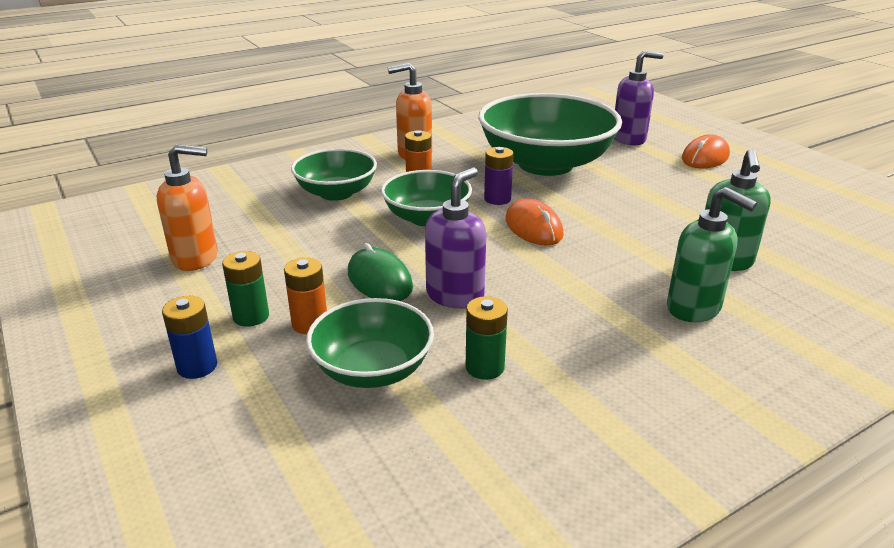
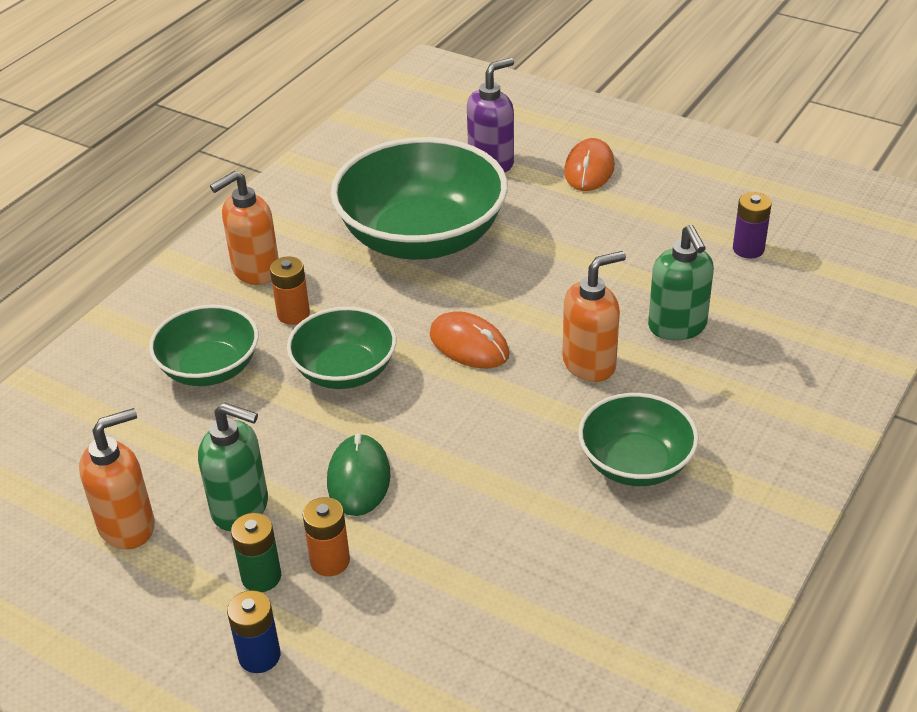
camera: 25 degrees left, 10 degrees up
(372, 369) = (433, 588): green bowl -> green bowl (635, 463)
(379, 280) = (358, 478): green mouse -> green mouse turned 60 degrees clockwise
(455, 295) = (449, 469): purple soap dispenser -> none
(485, 367) = (533, 543): green battery -> none
(497, 199) = (403, 314): purple battery -> purple battery (748, 249)
(626, 264) = (589, 364): none -> orange soap dispenser
(694, 308) = (678, 399): green soap dispenser -> green soap dispenser (241, 508)

